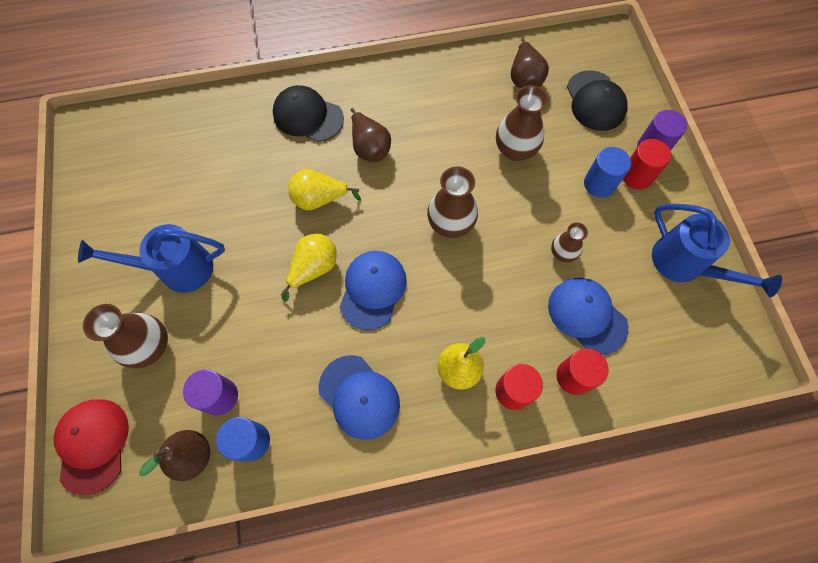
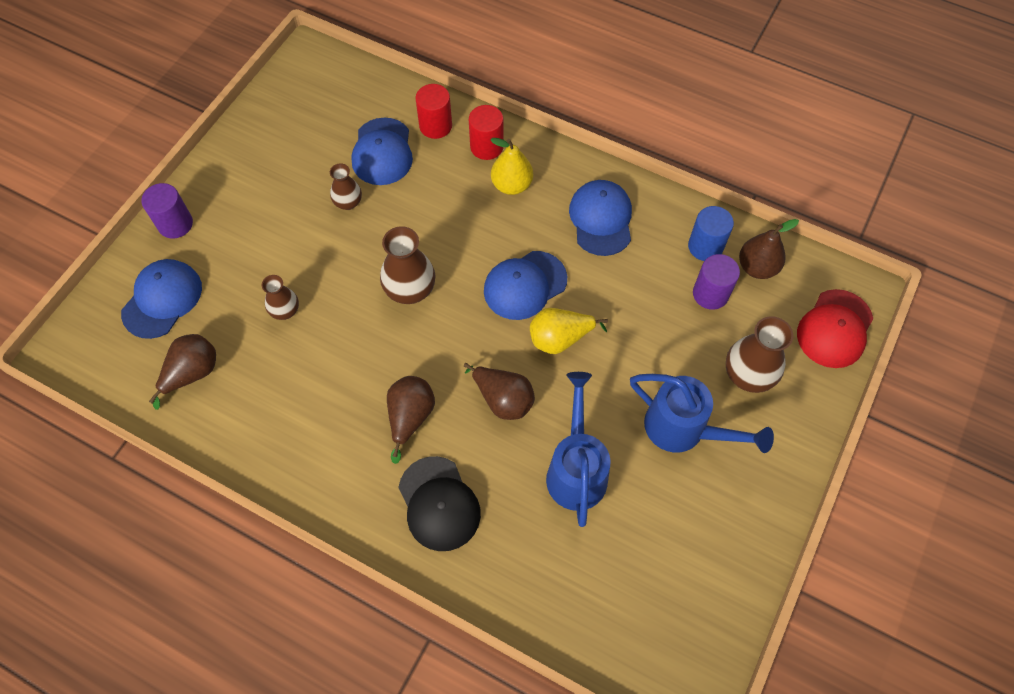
camera: 140 degrees left, 5 degrees down
(319, 199) = (503, 399): yellow pear -> brown pear
(515, 150) = (285, 311): brown vase -> brown vase, size x0.60
(595, 101) = (162, 299): black cap -> blue cap
(599, 184) = (255, 229): blue cylinder -> none
(636, 176) = (218, 213): red cylinder -> none
(684, 265) = (272, 131): blue watering can -> blue watering can (576, 469)

